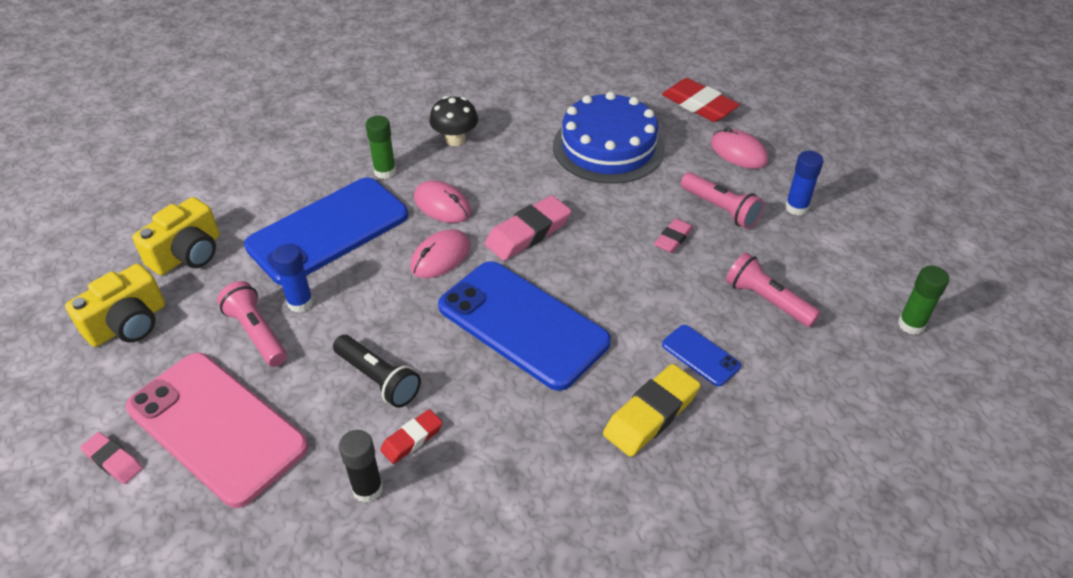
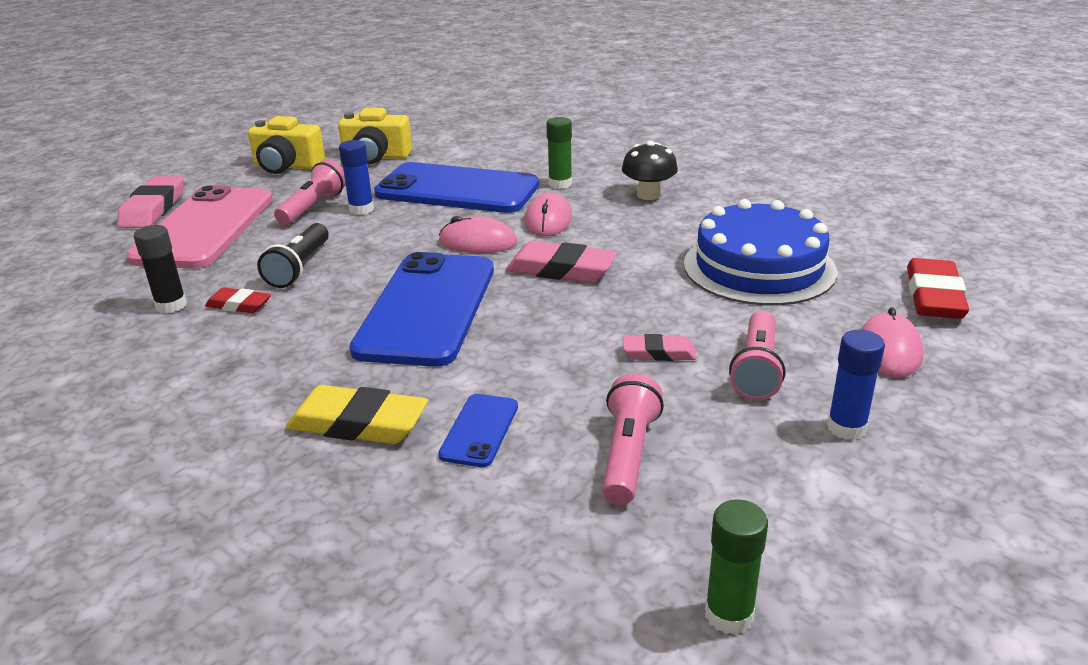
camera: 60 degrees right, 15 degrees down
(113, 461) = (153, 209): pink eraser -> pink eraser, size x1.72

